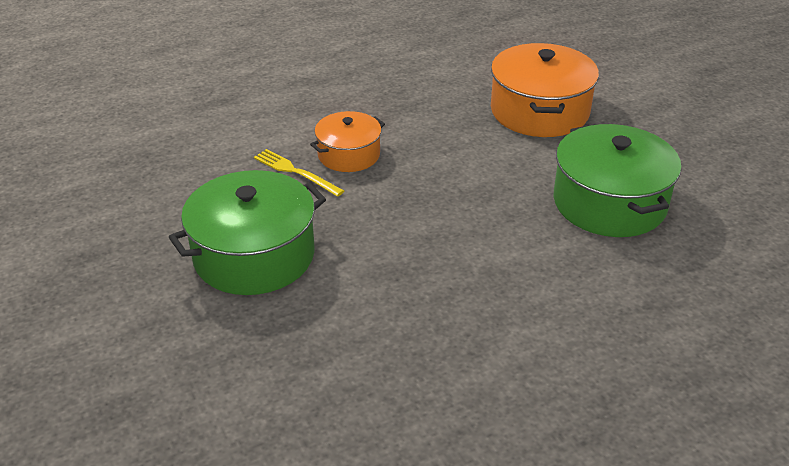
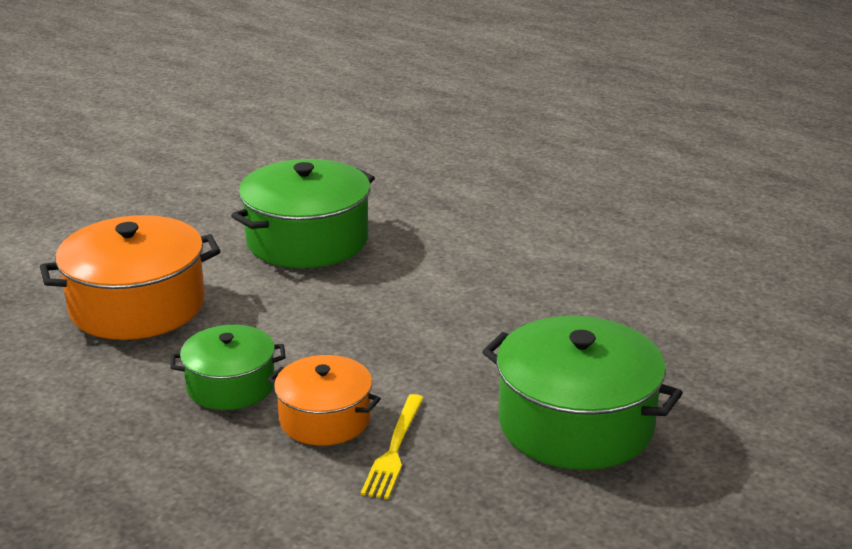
camera: 115 degrees left, 10 degrees down
(413, 129) = (230, 385): none -> green pot

